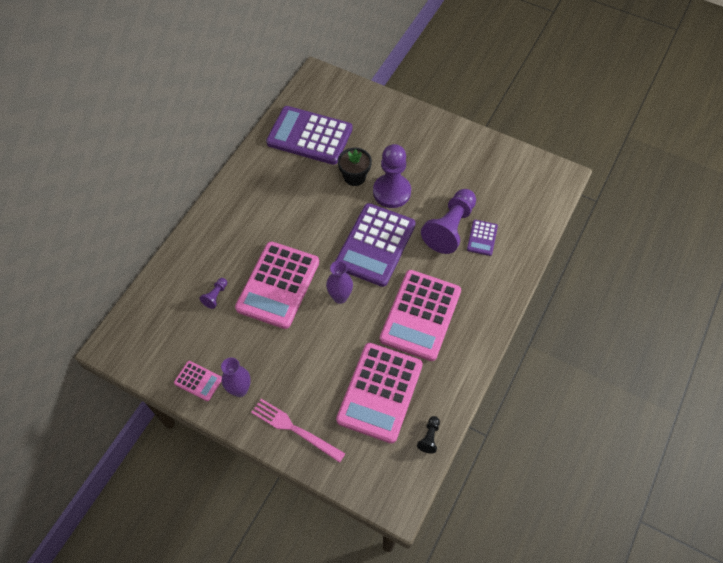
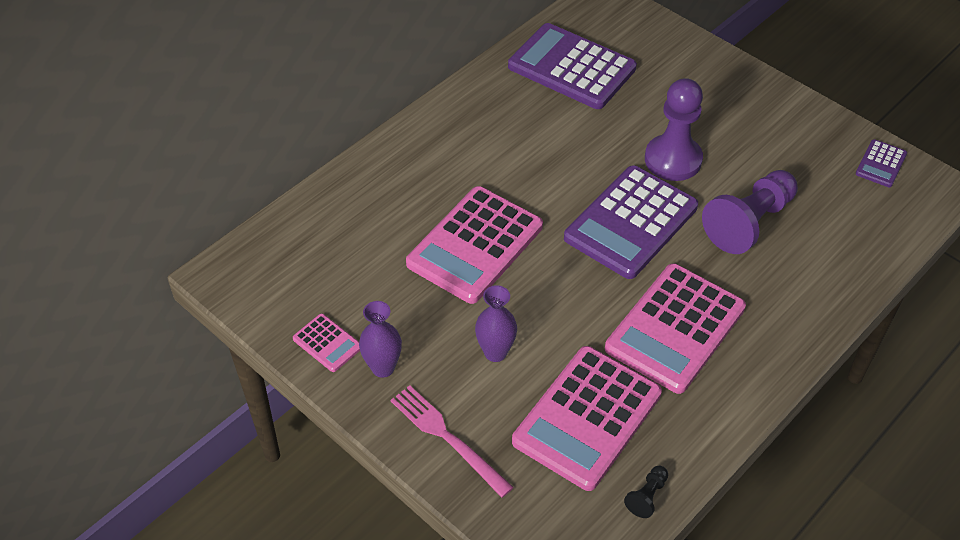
camera: 15 degrees right, 10 degrees down
(215, 296) = (382, 241): purple pawn -> none
(340, 297) = (561, 279): purple vase -> purple vase (495, 352)
(354, 177) = (623, 130): black flower pot -> none
(482, 238) = (795, 245): purple calculator -> purple calculator (881, 164)

